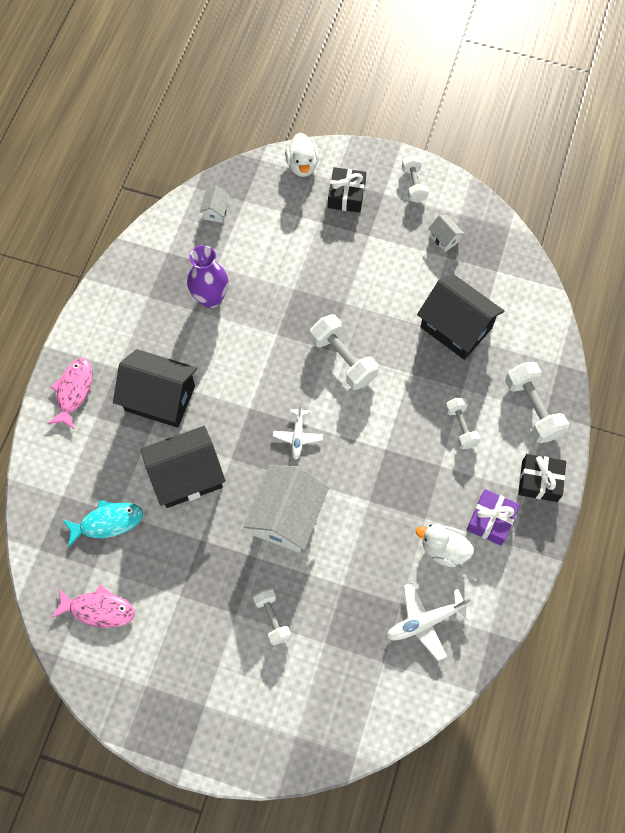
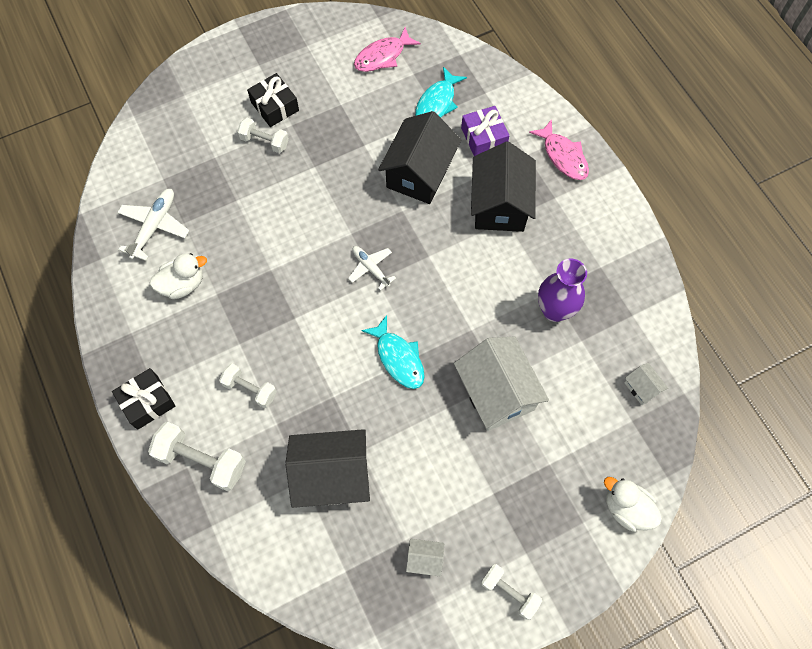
camera: 135 degrees right, 0 degrees up
(160, 398) = (499, 205): black house -> black house turned 60 degrees counterclockwise
(287, 517) = (320, 208): white house -> white house (496, 392)
(343, 359) = (398, 358): white dumbbell -> turquoise fish
(346, 195) = (555, 516): black gift -> black gift (275, 106)
(491, 520) = (163, 336): purple gift -> purple gift (484, 138)

